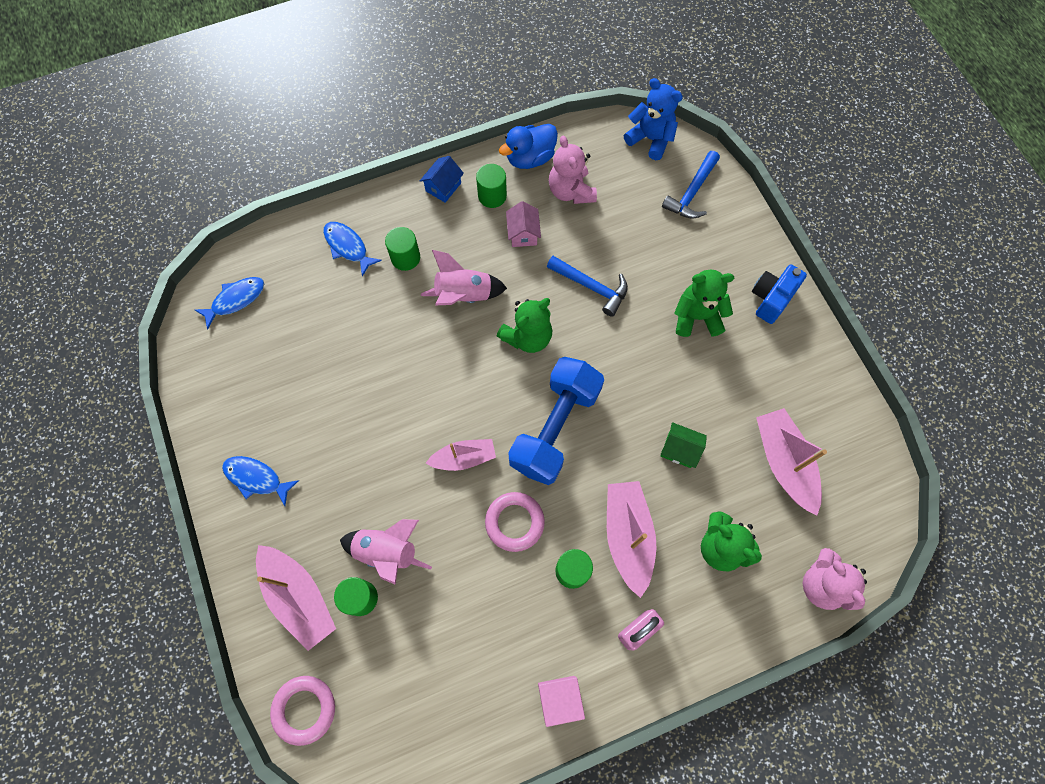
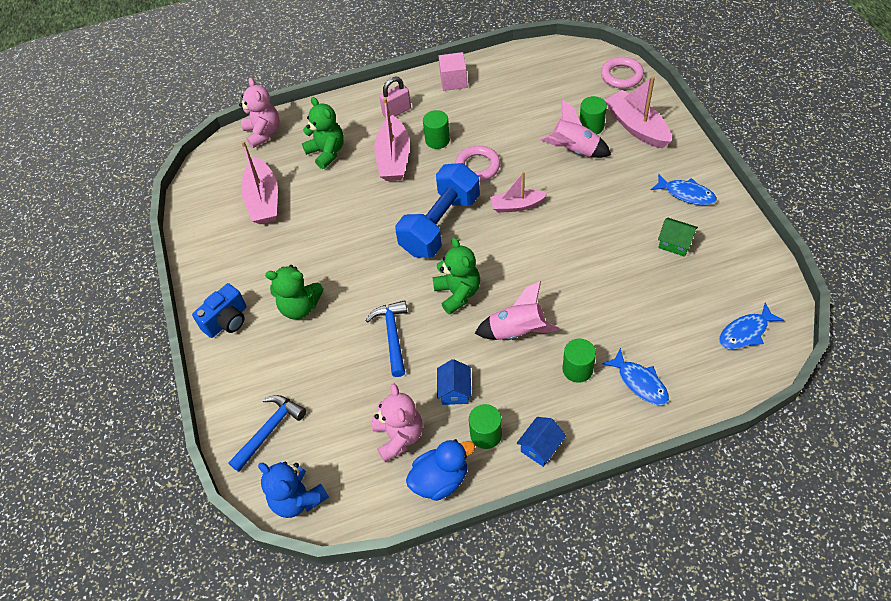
camera: 170 degrees left, 15 degrees down
(523, 233) = (455, 391): pink house -> blue house
(527, 337) = (458, 293): green teddy bear -> green teddy bear turned 105 degrees clockwise
(591, 287) = (392, 336): blue hammer -> blue hammer turned 45 degrees clockwise
(679, 449) = (342, 209): green house -> green house (675, 243)

